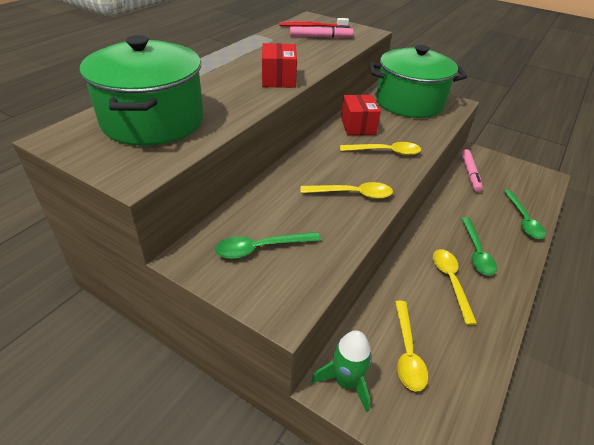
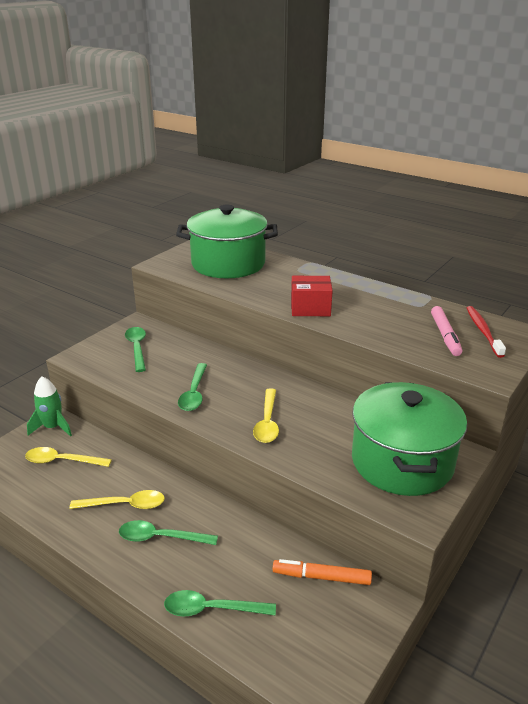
camera: 95 degrees right, 10 degrees down
(353, 194) = (194, 393): yellow spoon -> green spoon
(358, 126) = (323, 408): red box -> none
(470, 174) = (321, 577): pink marker -> orange marker

